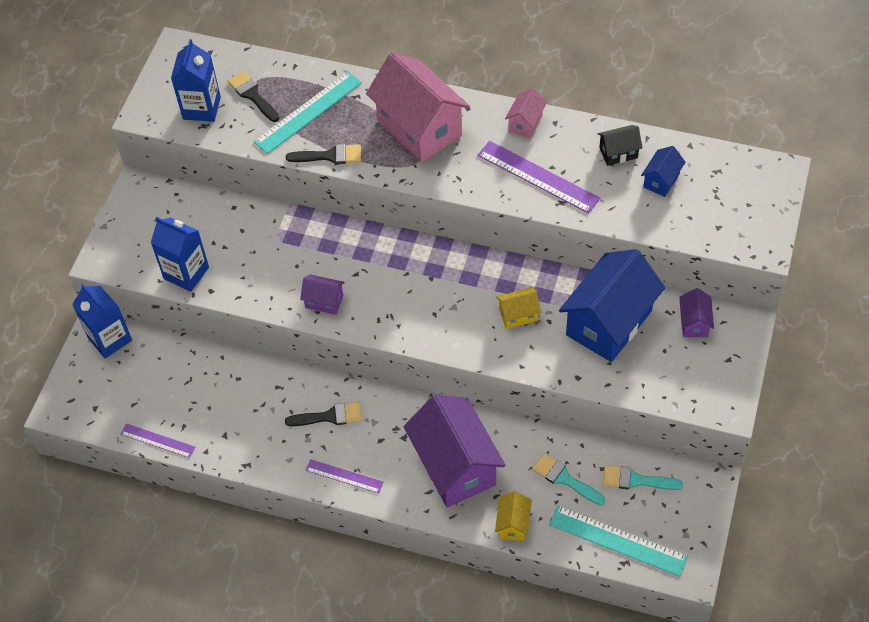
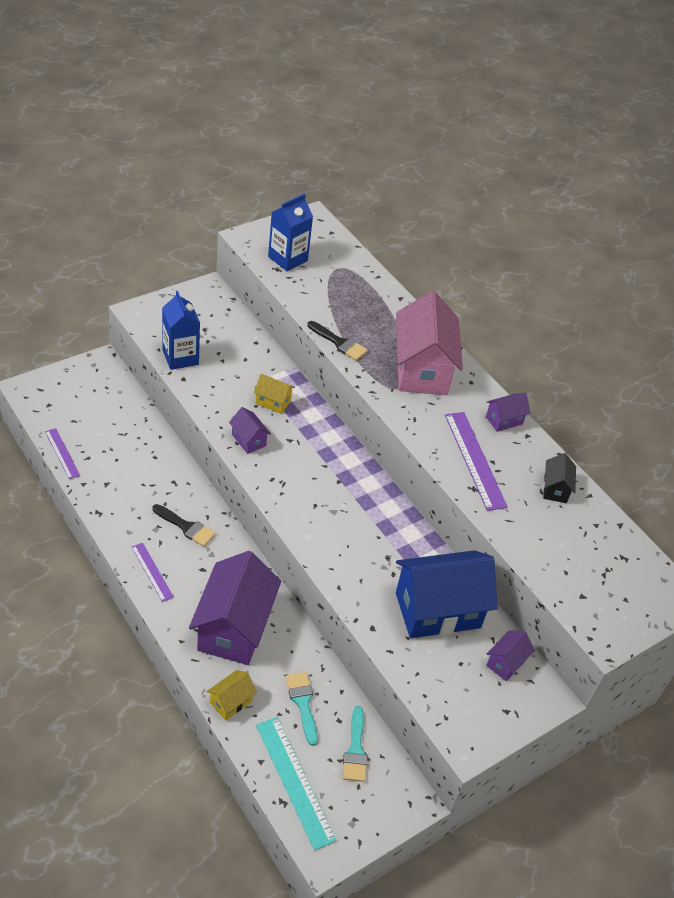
camera: 30 degrees right, 10 degrees down
(110, 339) = (104, 373): blue carton -> none
(252, 95) = (329, 274): black brush -> none
(308, 112) = (355, 308): turquoise ruler -> none
(518, 315) = (374, 552): yellow house -> yellow house (273, 402)
(525, 123) = (504, 420): pink house -> purple house
(618, 153) = (555, 489): black house -> black house turned 75 degrees clockwise
(635, 480) = (355, 750): turquoise brush -> turquoise brush turned 135 degrees counterclockwise
(661, 180) = (569, 531): blue house -> none

